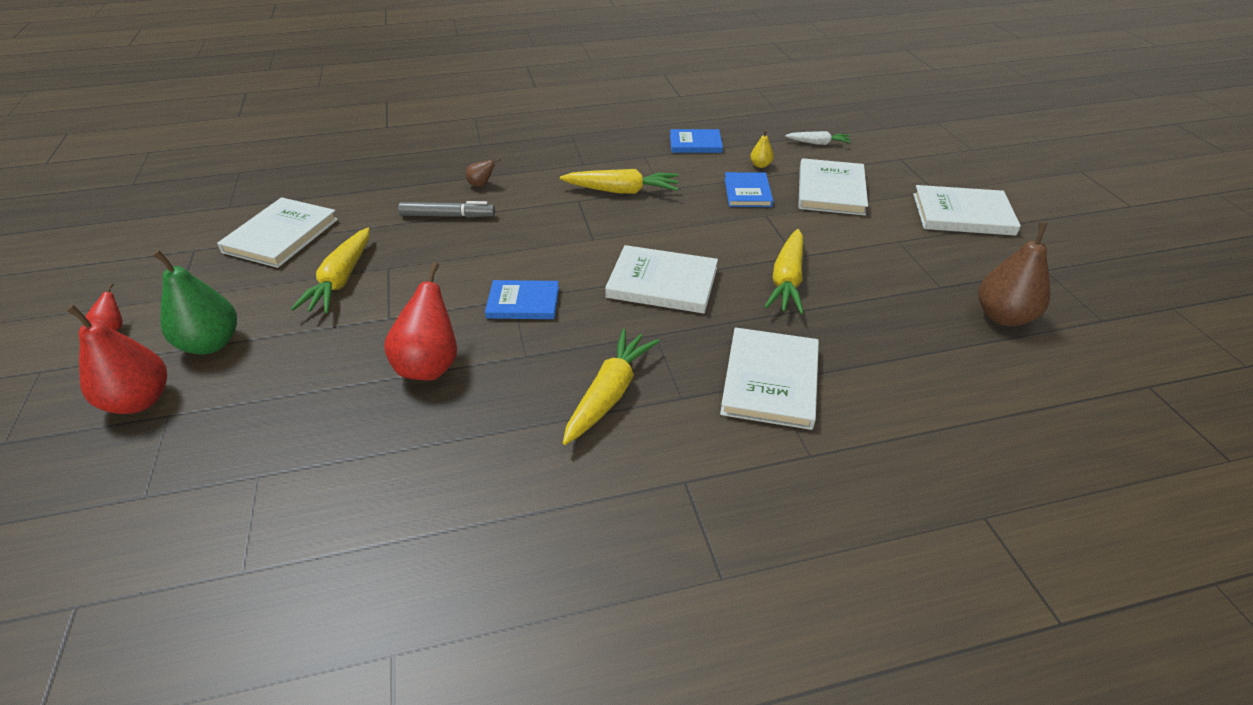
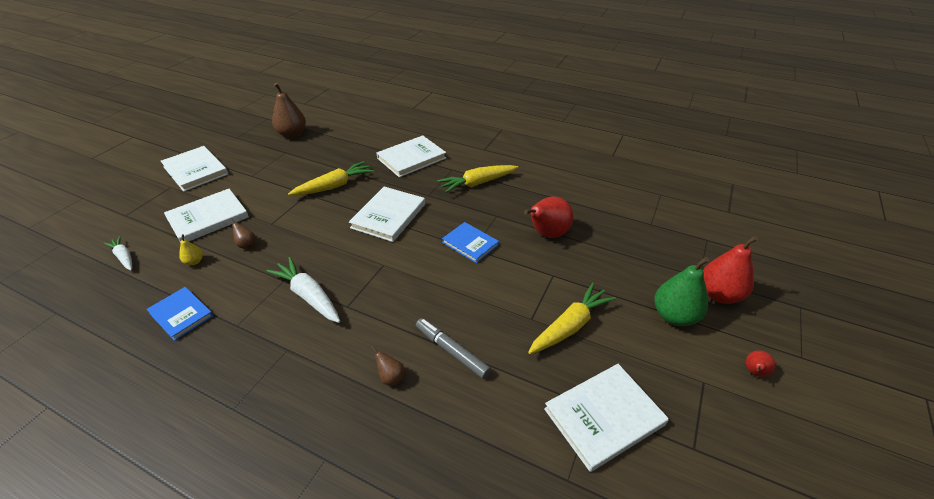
camera: 140 degrees left, 0 degrees up
(622, 191) = (308, 296): yellow carrot -> white carrot
(662, 283) = (388, 216): white book -> white book turned 60 degrees clockwise
(747, 192) = (246, 245): blue book -> brown pear

